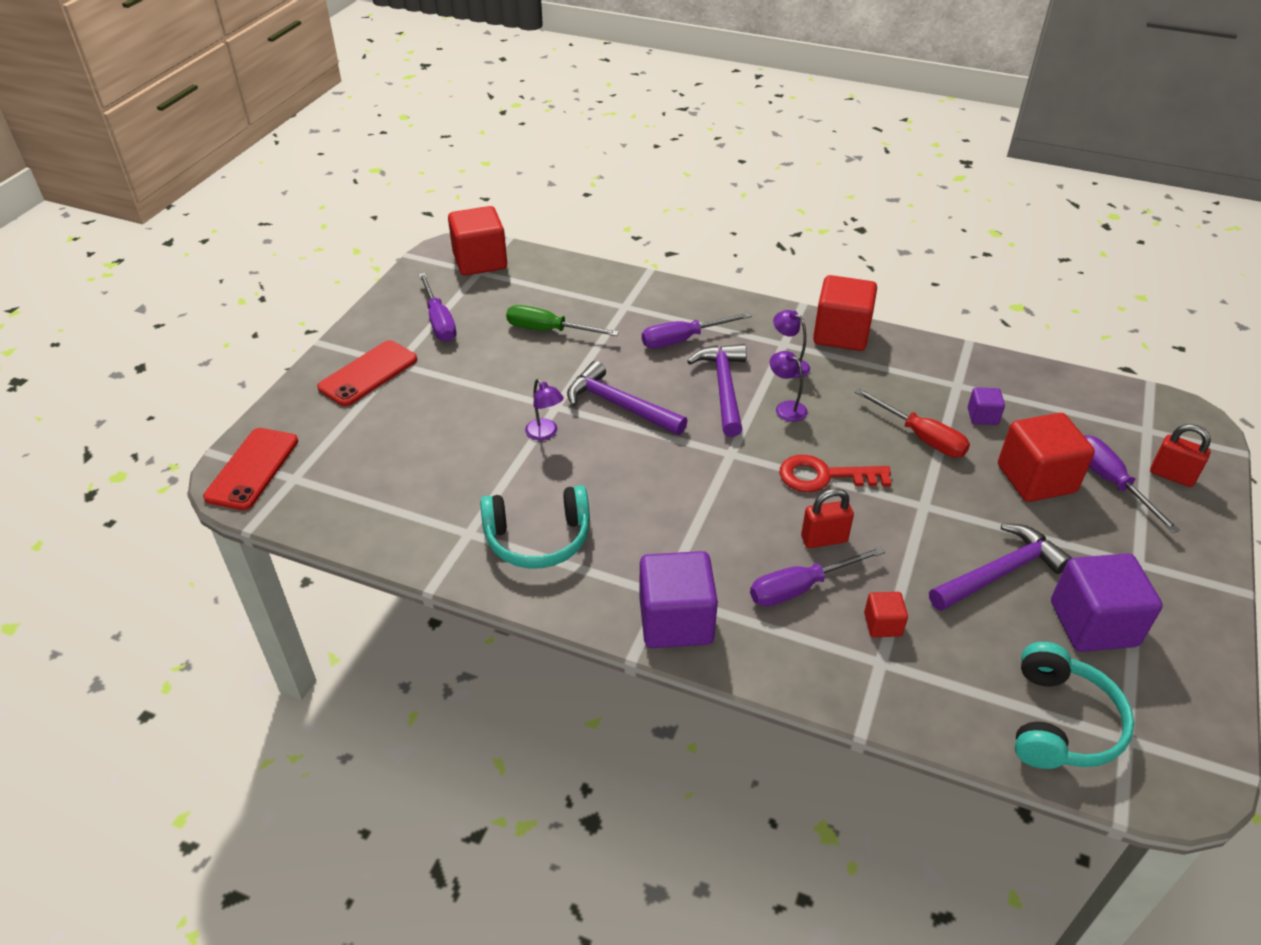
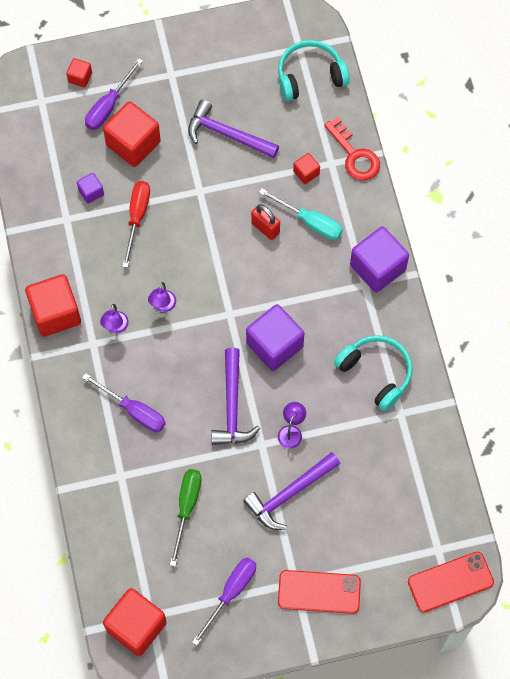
camera: 125 degrees left, 25 degrees up
(549, 330) = (186, 507): green screwdriver -> green screwdriver turned 150 degrees counterclockwise
(723, 388) = (169, 354): purple hammer -> purple hammer (289, 494)
(800, 588) = (310, 222): purple screwdriver -> turquoise screwdriver
(824, 476) = (212, 253): red key -> red key (354, 155)
(1093, 624) = (233, 82): purple cube -> purple cube (274, 345)
(1172, 475) = (80, 77): red padlock -> red cube

